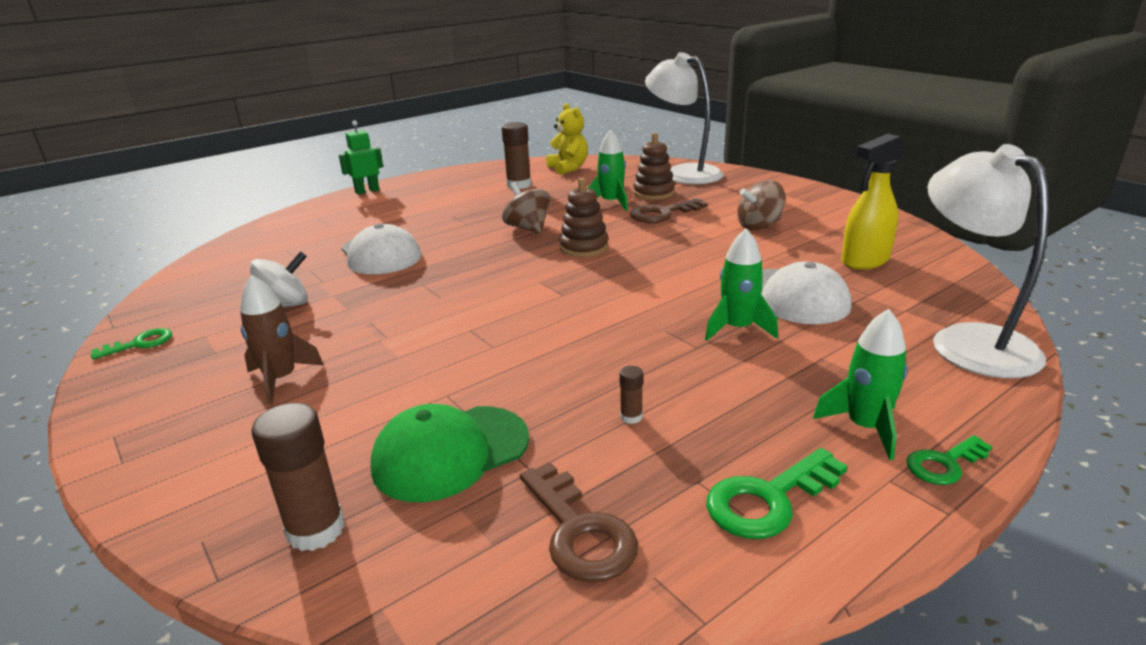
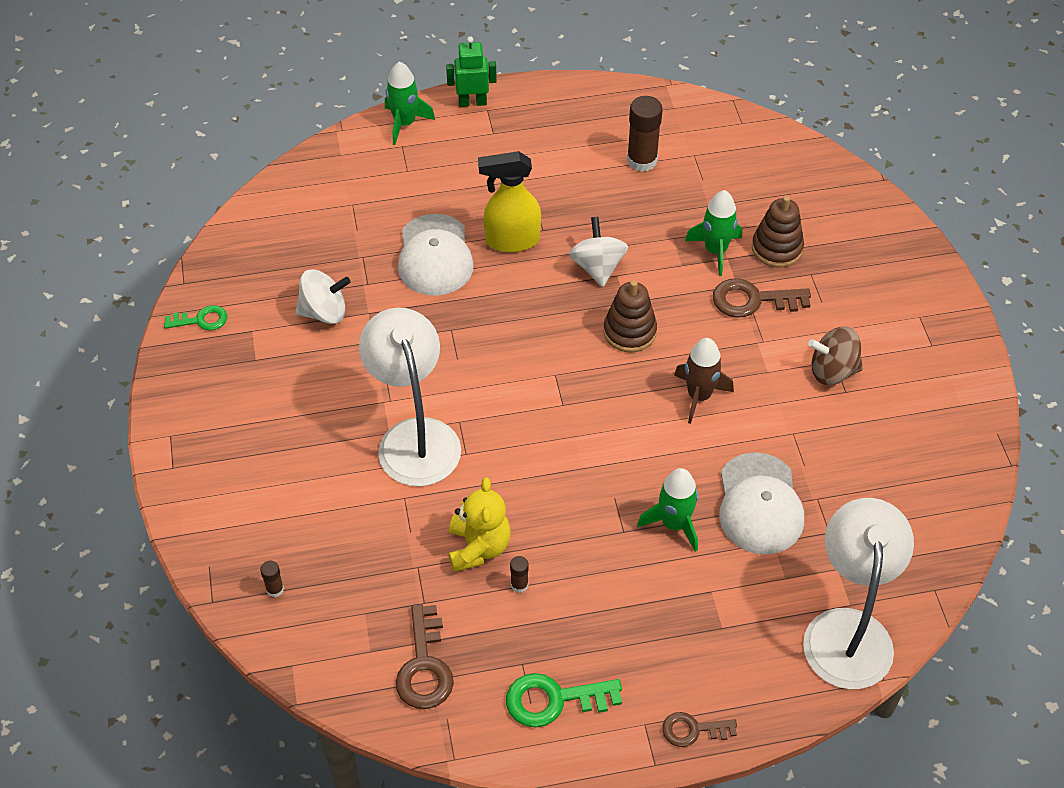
camera: 25 degrees right, 25 degrees up
(281, 379) = (294, 421): brown rocket -> brown rocket (699, 396)
(316, 530) = (275, 589): brown glue stick -> brown glue stick, size x0.48
(450, 452) = (380, 560): green cap -> none
(528, 228) = (597, 267): brown spinning top -> white spinning top
(568, 168) = (722, 140): yellow teddy bear -> yellow teddy bear (478, 547)
(683, 173) = (846, 213): white lamp -> white lamp (414, 437)
(864, 261) = (877, 482): yellow spray bottle -> yellow spray bottle (511, 240)
(865, 427) = (672, 674): green rocket -> green rocket (405, 123)
(944, 464) = (693, 730): green key -> brown key

